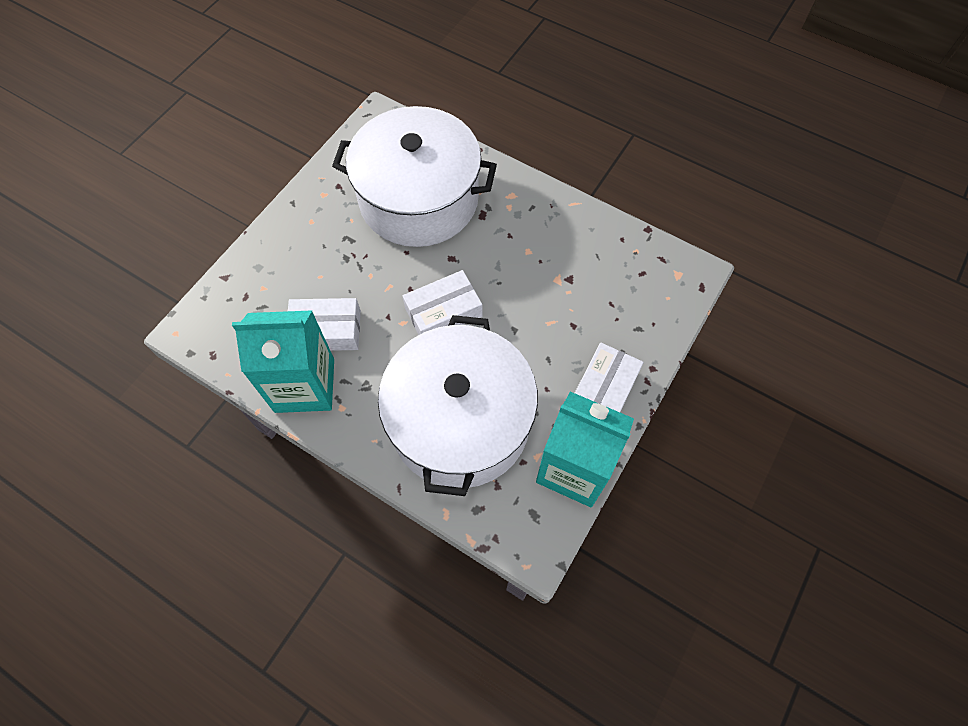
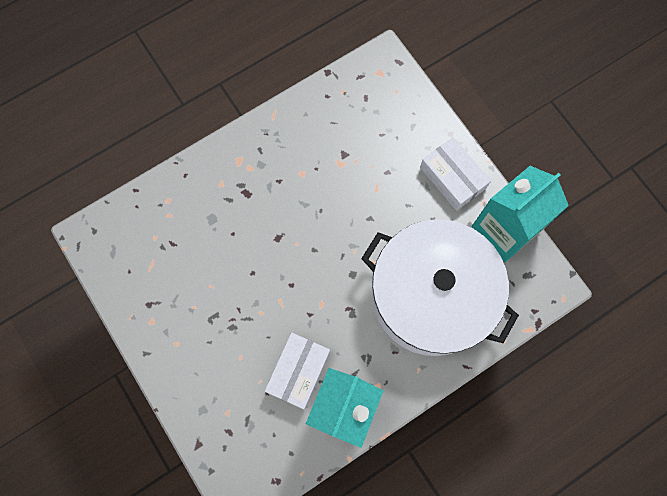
camera: 65 degrees left, 10 degrees up
(419, 199) = (201, 239): white pot -> none
(443, 312) = (327, 267): white box -> none

